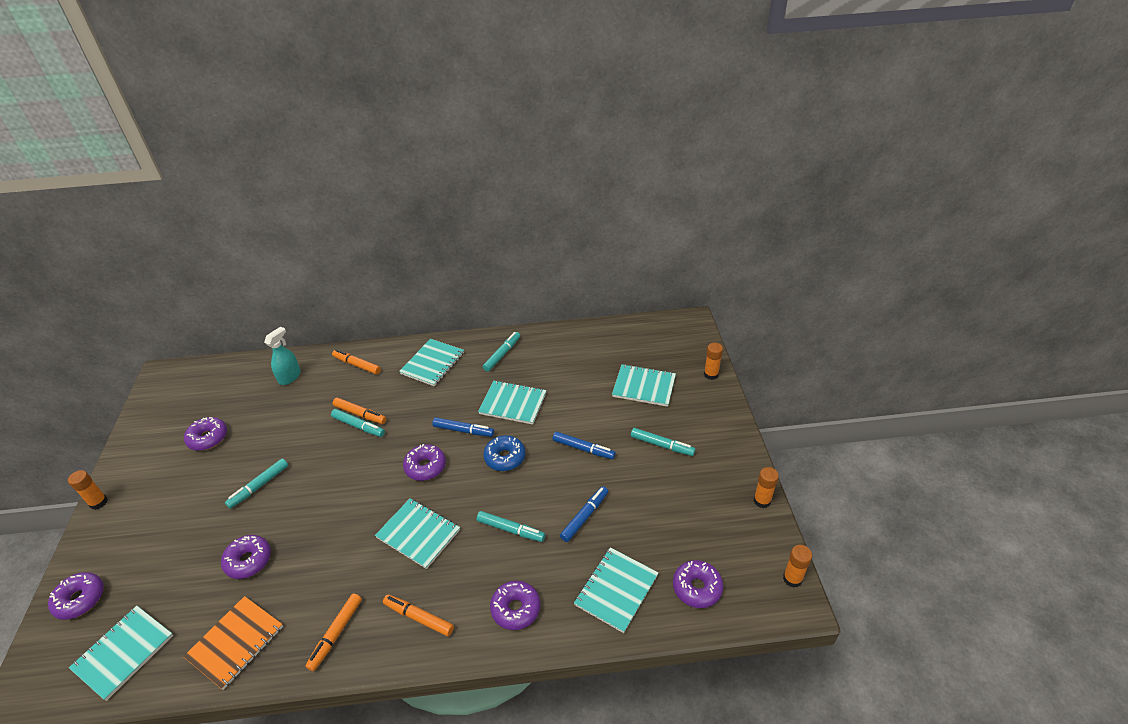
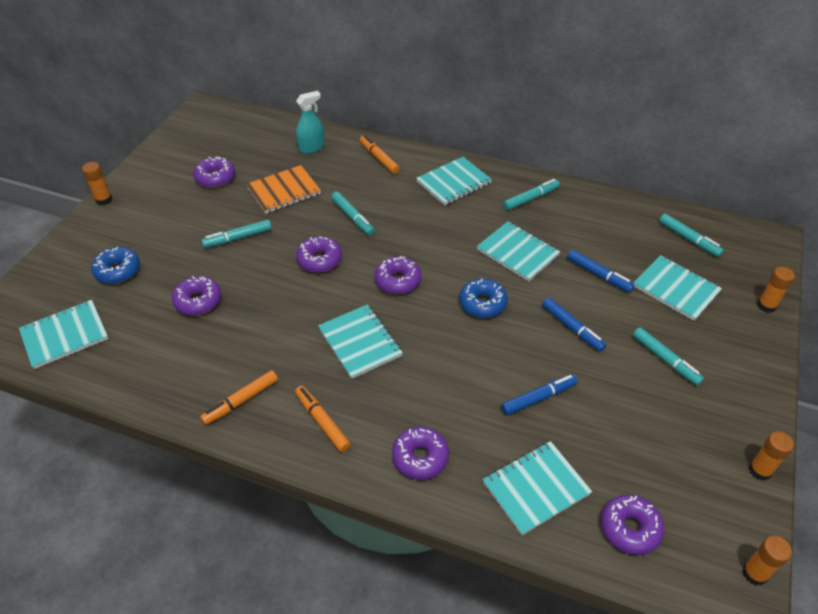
camera: 25 degrees right, 5 degrees up
(80, 599) = (53, 276): purple donut -> purple donut (319, 260)
(150, 566) = (118, 271): none -> blue donut
(235, 642) = (154, 368): orange notebook -> orange notebook (284, 191)
(360, 414) = (360, 206): orange marker -> none
(463, 430) = (453, 260): blue marker -> blue marker (598, 275)
(511, 529) = (453, 377): turquoise marker -> turquoise marker (689, 239)

